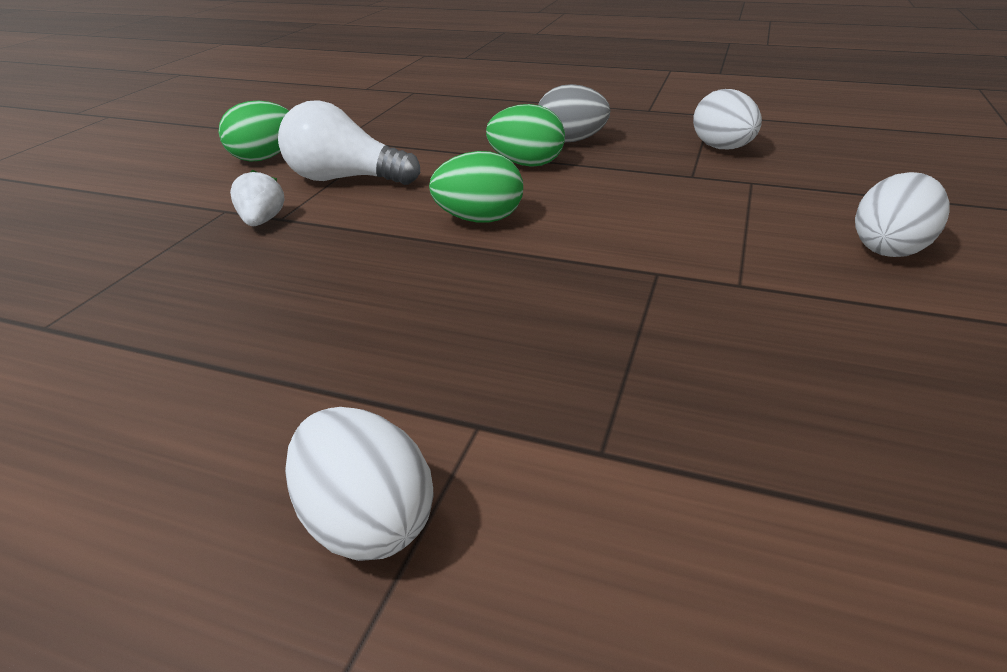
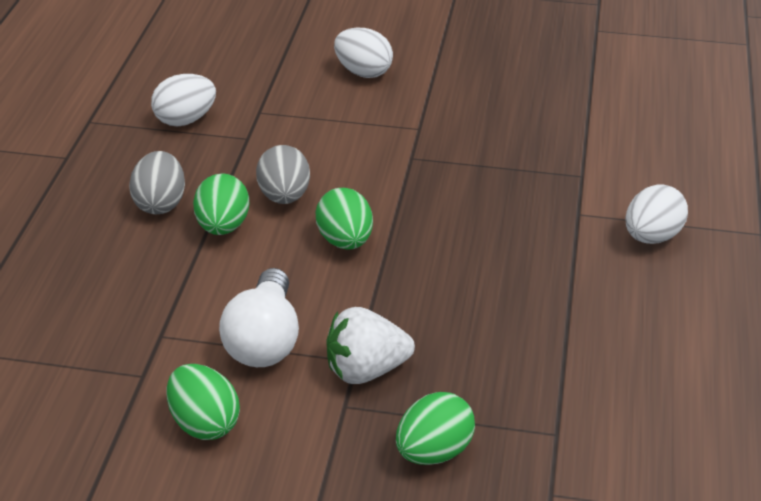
camera: 100 degrees left, 5 degrees up
(115, 248) = (434, 451): none -> green egg
(262, 221) = (366, 370): white strawberry -> white strawberry, size x1.63
(573, 191) = (284, 196): none -> grey egg

